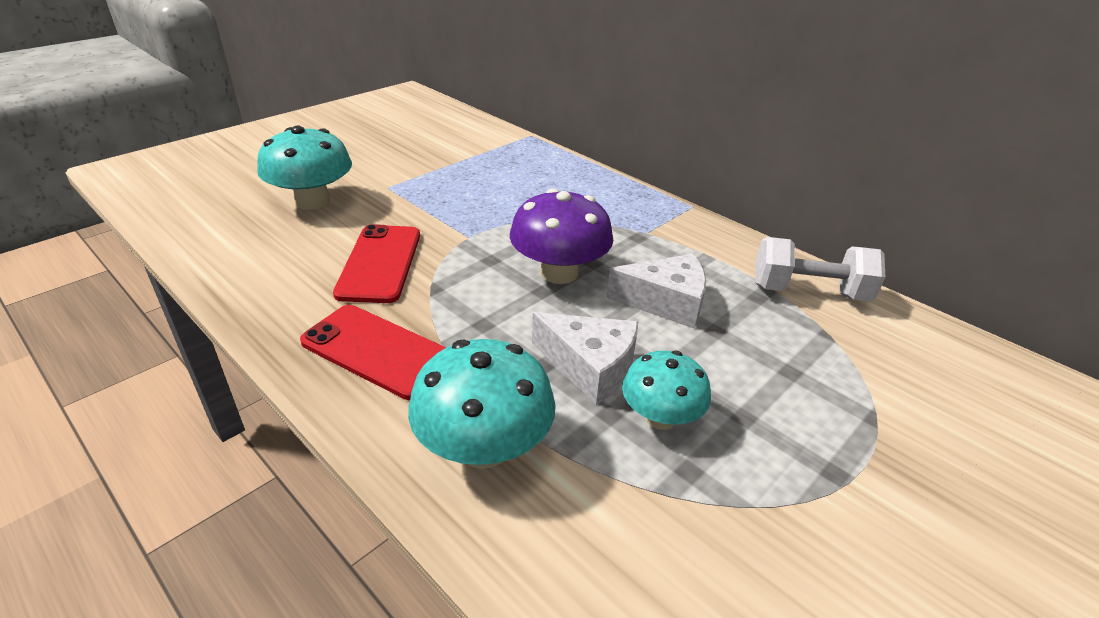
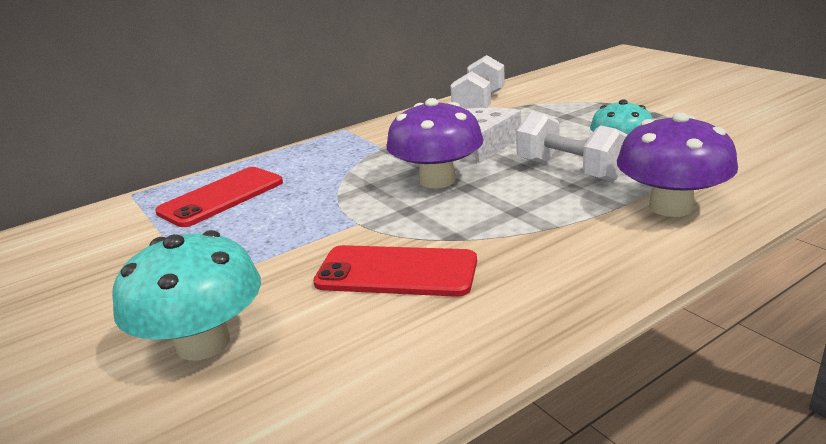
camera: 75 degrees left, 10 degrees down
(378, 351) = (559, 260): red phone -> red phone (222, 197)
(484, 447) = (670, 207): turquoise mushroom -> purple mushroom
(590, 367) = (569, 171): white cheese -> white dumbbell

